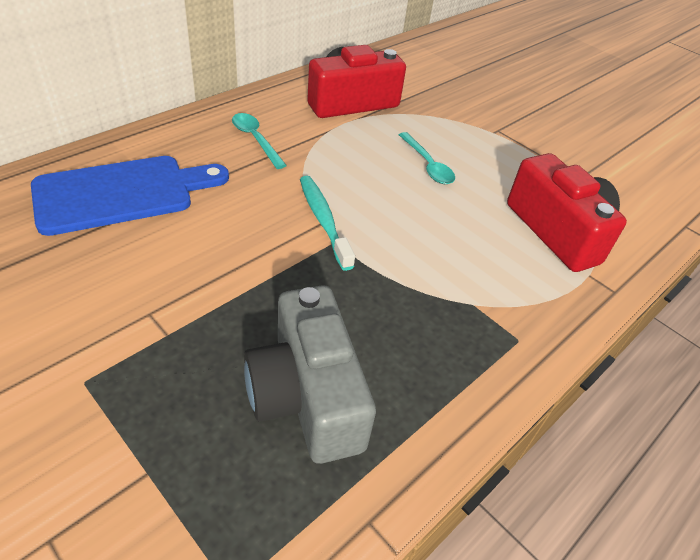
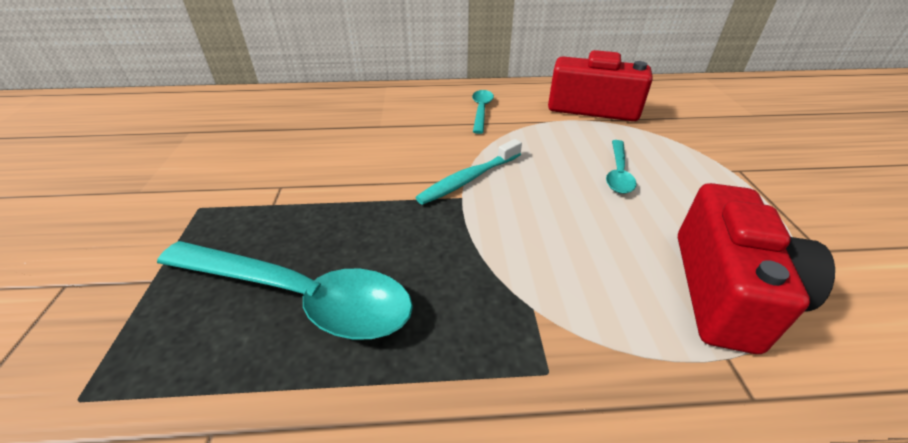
camera: 45 degrees right, 5 degrees down
(122, 193) = (355, 114): blue cutting board -> none
(307, 395) = (299, 296): grey camera -> turquoise spoon
(323, 220) = (469, 179): turquoise toothbrush -> turquoise toothbrush turned 150 degrees counterclockwise

